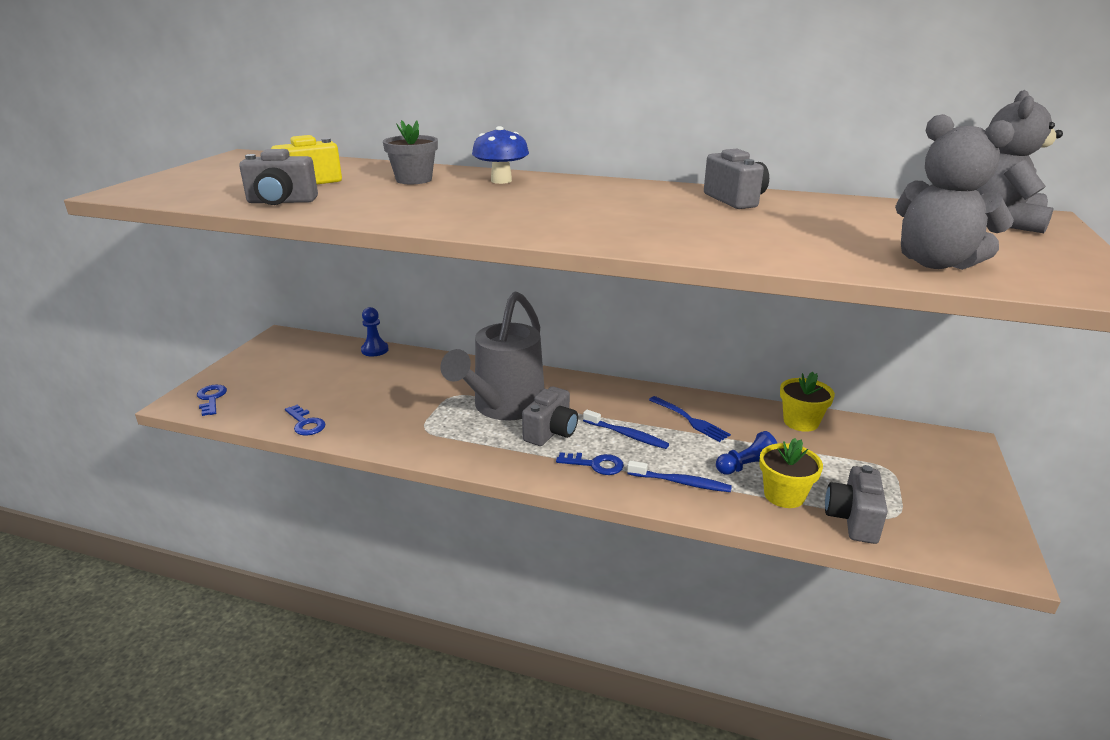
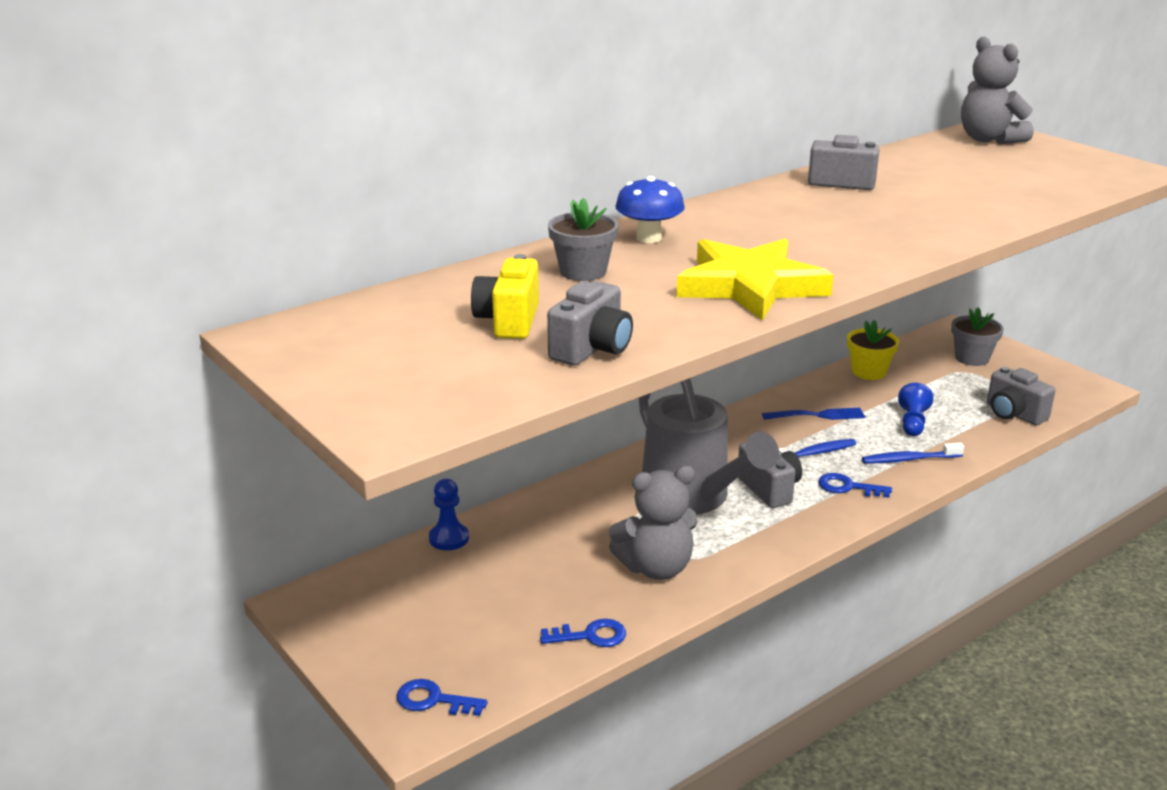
camera: 55 degrees left, 0 degrees up
(447, 213) = (750, 286): none -> yellow star
(596, 465) = (847, 487): blue key -> blue key turned 120 degrees counterclockwise
(680, 482) = (910, 459): blue toothbrush -> blue toothbrush turned 150 degrees counterclockwise
(784, 495) = (963, 425): yellow flower pot -> none
(923, 466) = (972, 358): none -> grey flower pot
(935, 263) = (1058, 185): grey teddy bear -> grey teddy bear (656, 568)

